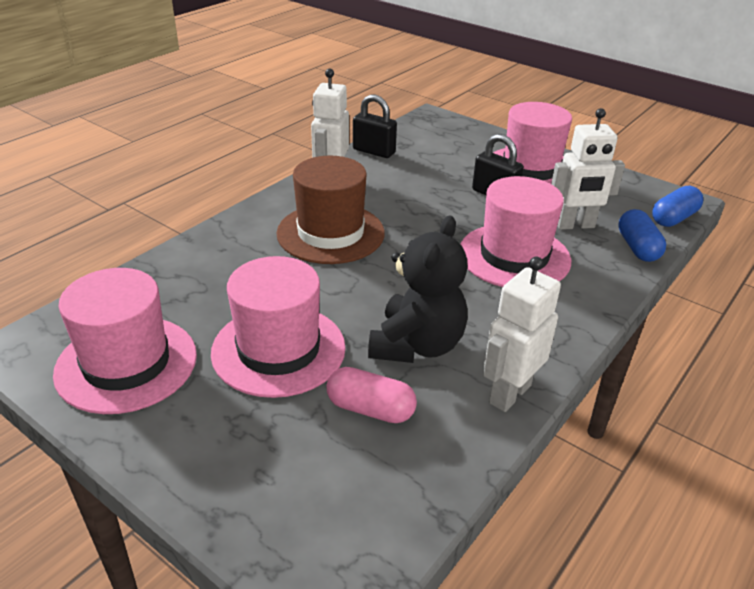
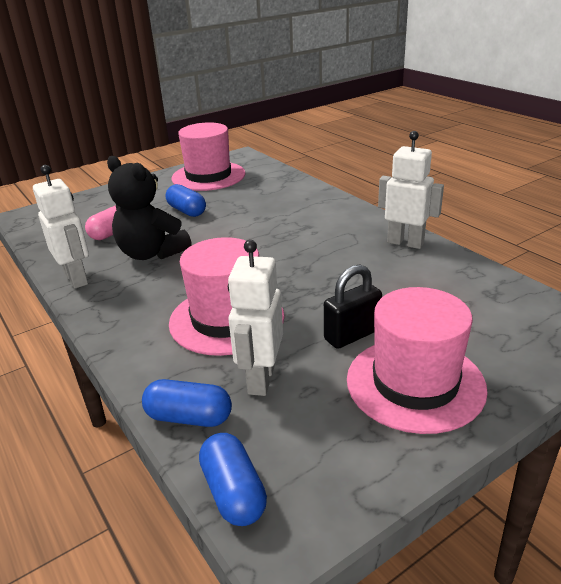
camera: 110 degrees right, 5 degrees down
(278, 349) = (187, 211): pink hat -> blue capsule
(330, 233) = (310, 235): brown hat -> none
(374, 151) = (471, 272): black padlock -> none

